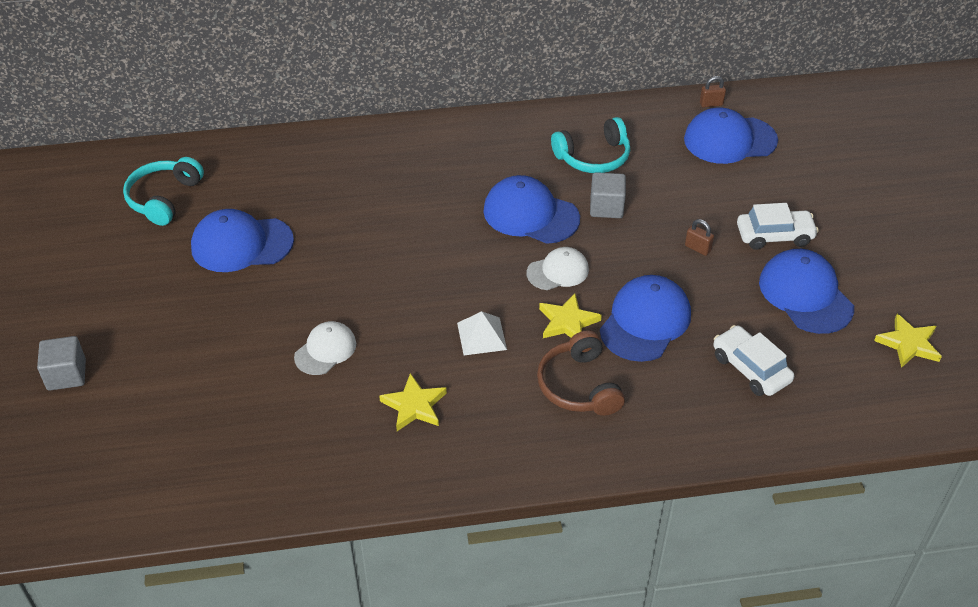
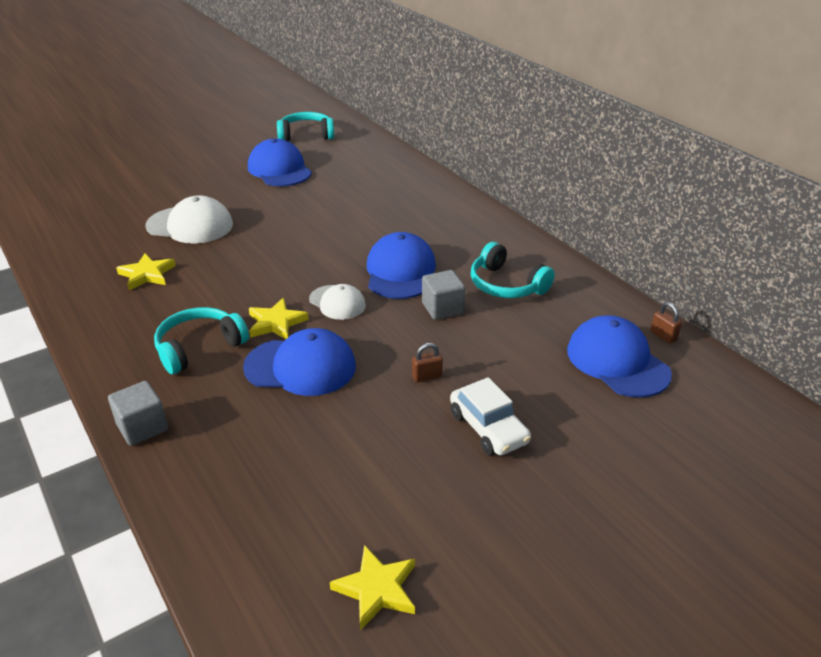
camera: 65 degrees right, 10 degrees down
(66, 375) = (132, 153): grey cube -> grey cube (142, 427)
(325, 350) = (190, 225): white cap -> white cap, size x1.63
(481, 336) = (237, 285): white pyramid -> none
(579, 386) = (199, 348): brown headphones -> turquoise headphones
(697, 248) = (427, 377): brown padlock -> brown padlock turned 60 degrees clockwise
(750, 369) = (268, 453): white car -> none
(805, 294) = (408, 473): blue cap -> none

